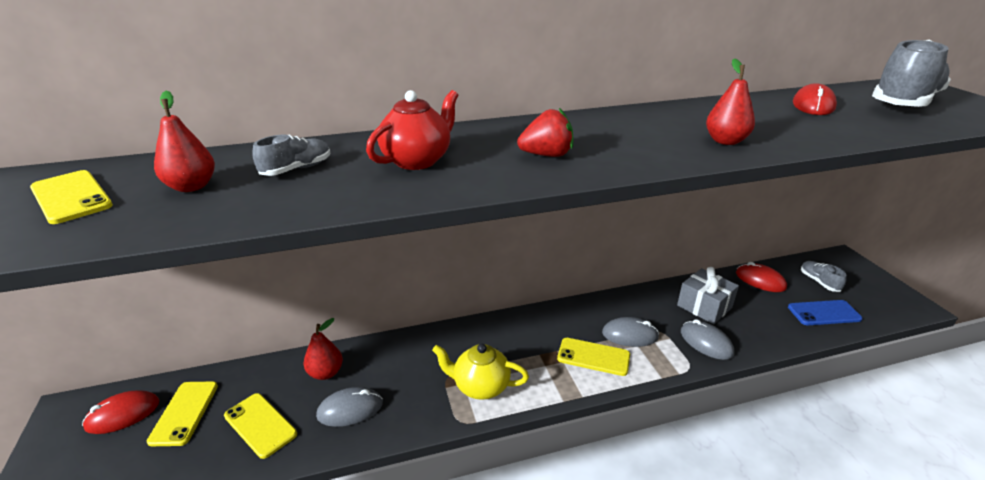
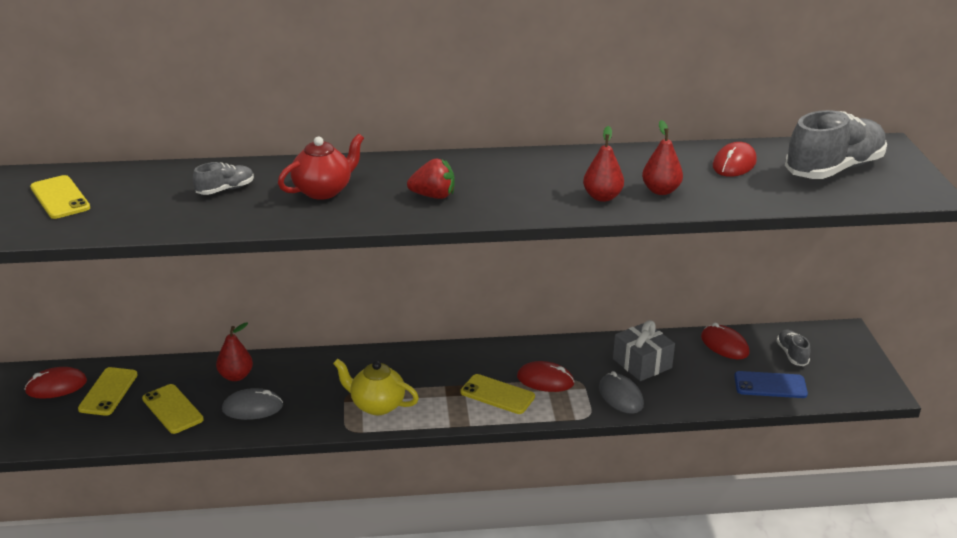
camera: 10 degrees right, 0 degrees up
(191, 187) = (145, 197): red pear -> red pear (660, 191)
(630, 335) = (545, 380): grey mouse -> red mouse

